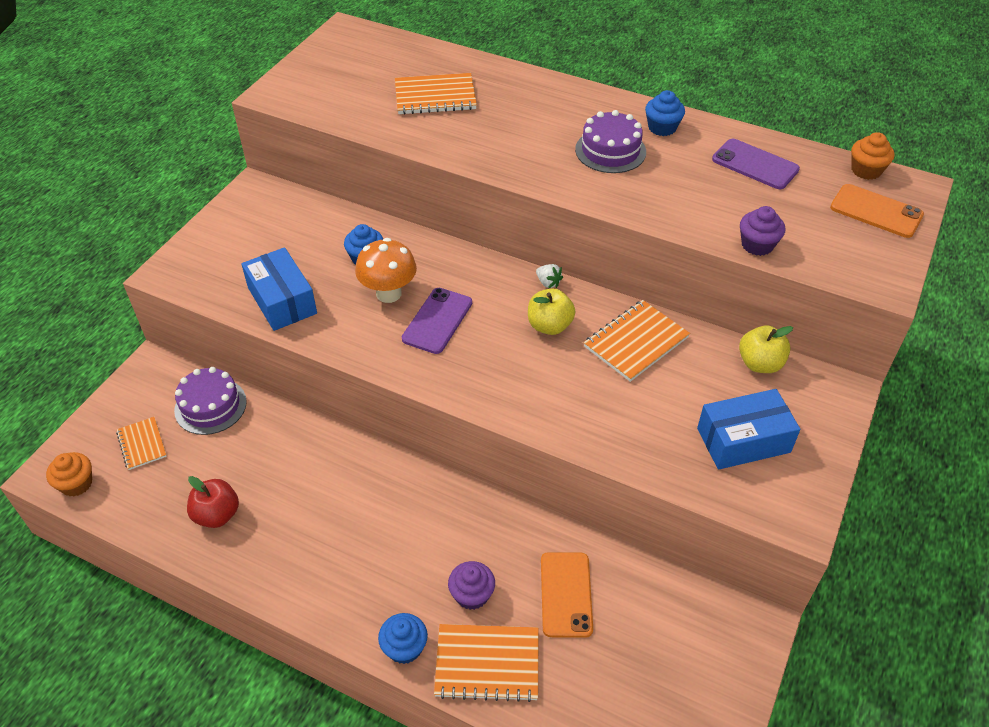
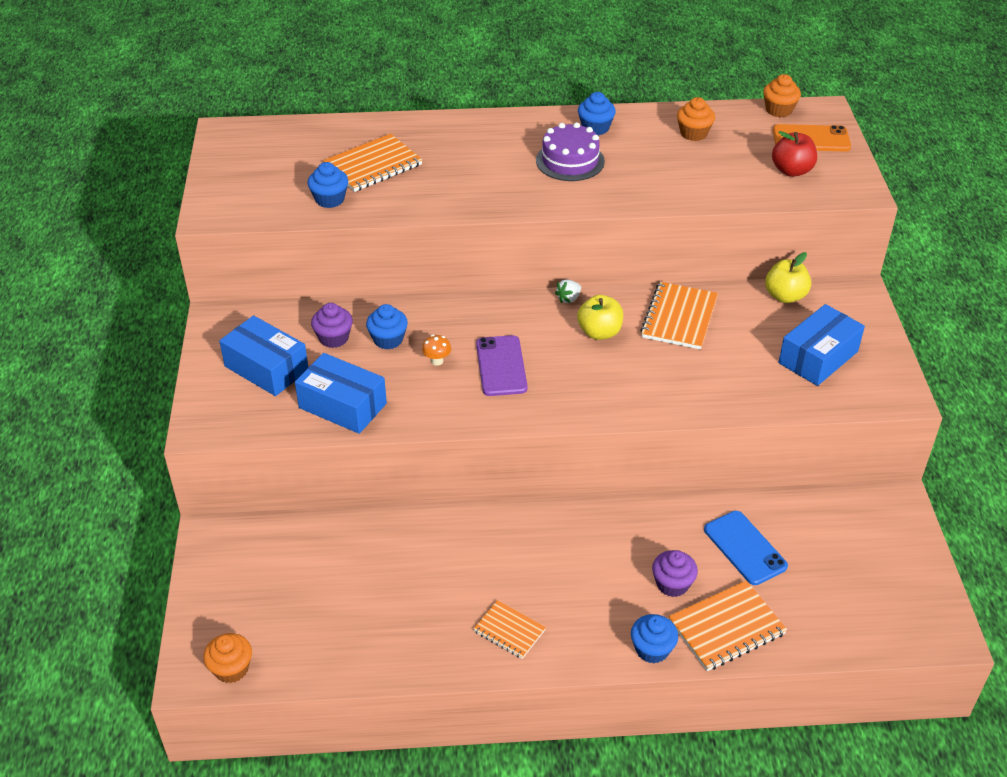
camera: 30 degrees left, 5 degrees down
(142, 444) = (266, 606): orange notebook -> orange notebook (509, 631)
(210, 406) = (305, 543): purple cake -> none
(217, 515) = (396, 629): red apple -> red apple (791, 171)
(253, 244) = (266, 368): none -> blue box
(373, 114) = (330, 199): none -> blue cupcake
(388, 293) = (437, 361): orange mushroom -> orange mushroom, size x0.48
(548, 283) = (568, 298): white strawberry -> white strawberry turned 120 degrees clockwise
(566, 594) = (745, 548): orange phone -> blue phone
(755, 165) = (693, 133): purple phone -> orange cupcake
(757, 245) = (747, 195): purple cupcake -> purple cupcake (334, 338)

